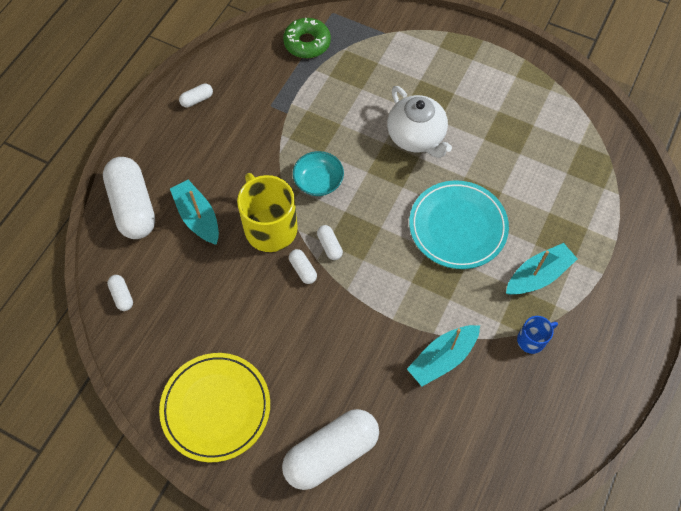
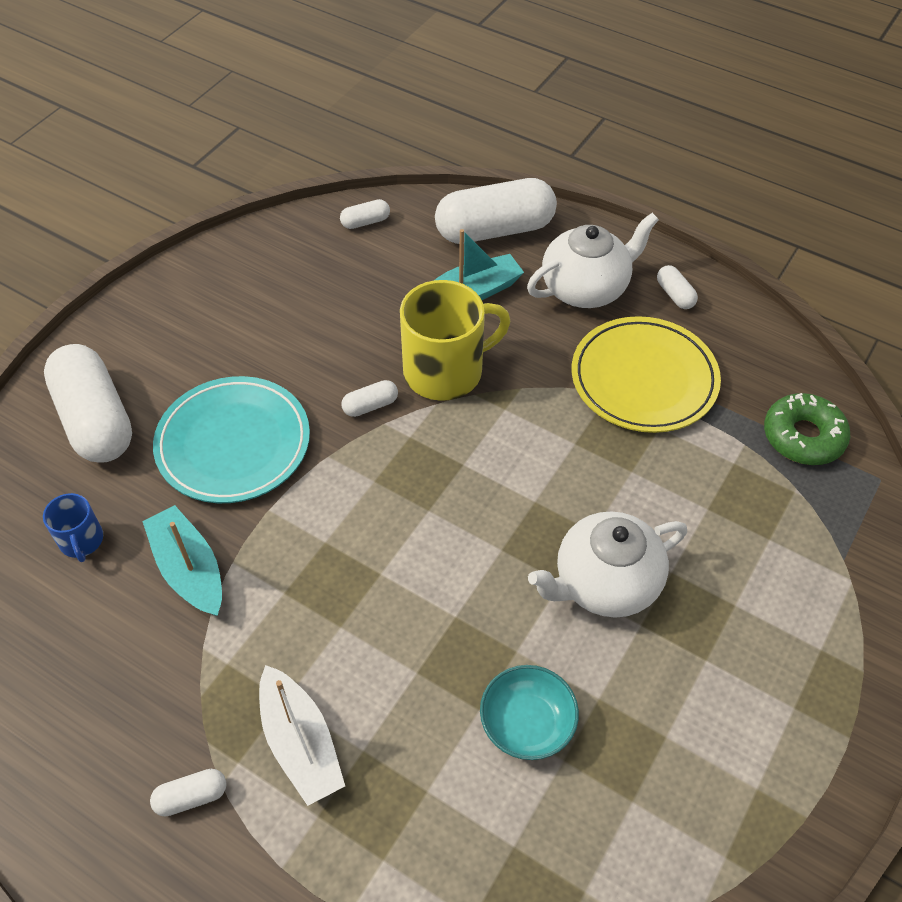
camera: 95 degrees right, 10 degrees down
(192, 149) = (585, 288): none -> white teapot
(216, 408) = (193, 307): yellow plate -> yellow plate (644, 379)
(318, 181) = (521, 434): turquoise bowl -> turquoise bowl (527, 722)
(329, 246) = (405, 440): white capsule -> white capsule (191, 797)
(457, 227) = (415, 624): turquoise plate -> turquoise plate (233, 444)
(532, 340) = (185, 709): blue mug -> blue mug (81, 541)
(538, 275) = (300, 743): turquoise boat -> white boat

